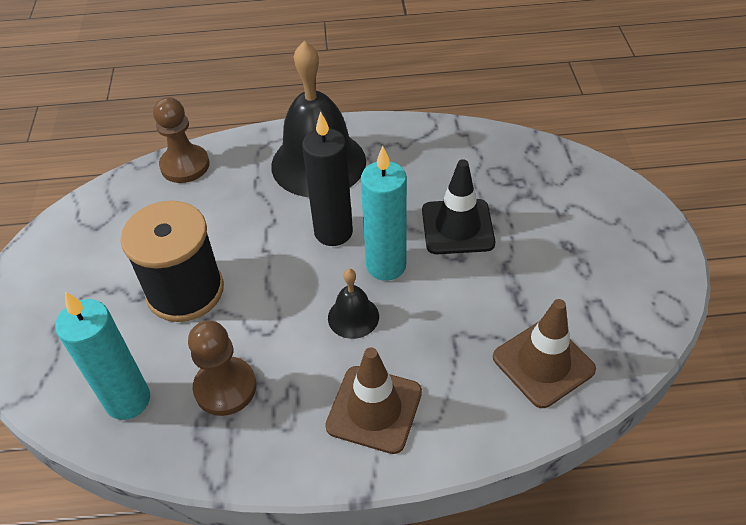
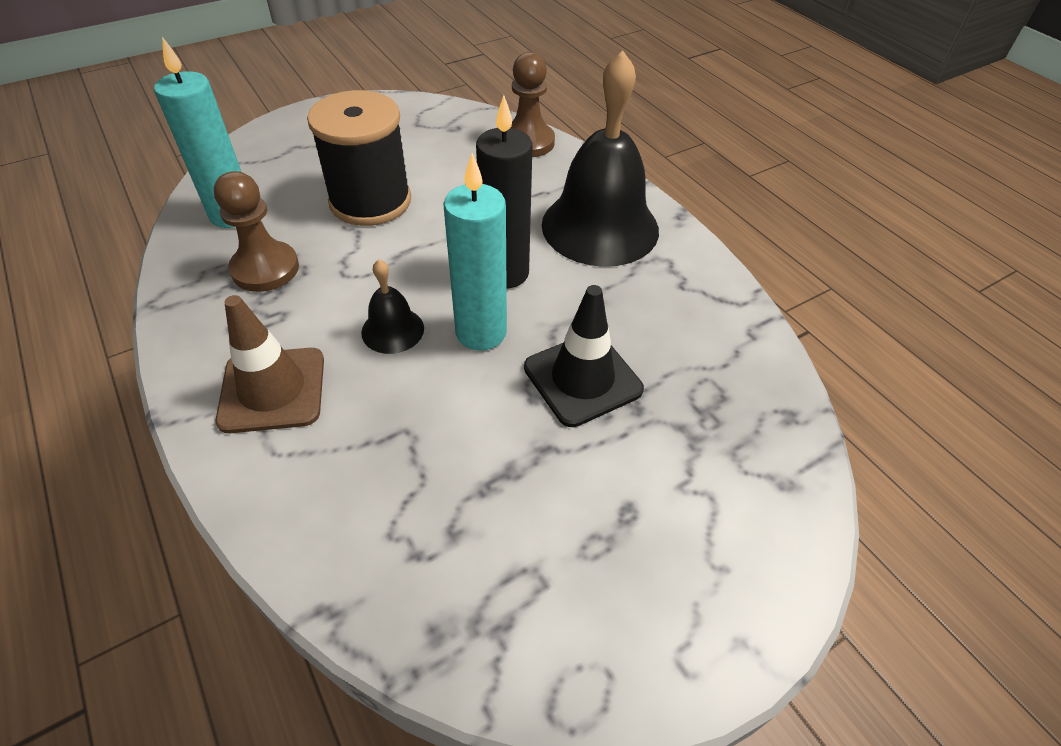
camera: 60 degrees right, 0 degrees up
(543, 363) = (398, 542): brown traffic cone -> none

